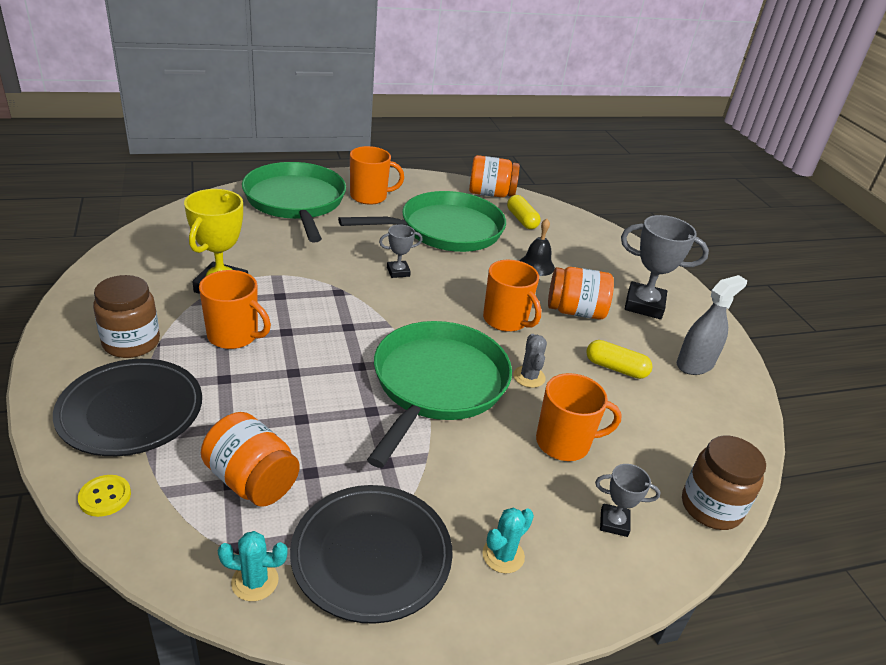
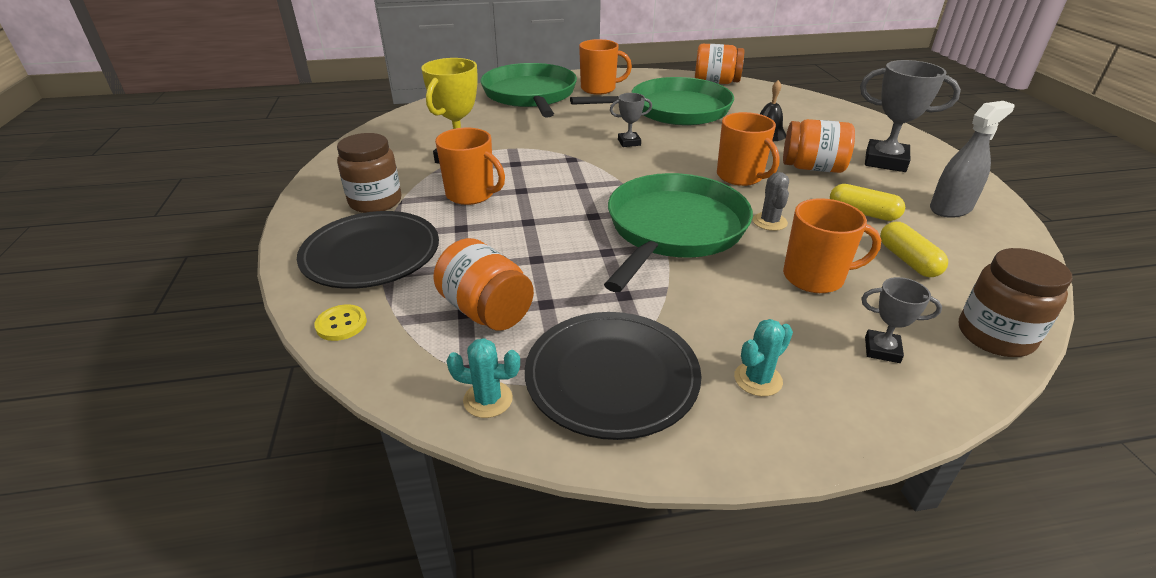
camera: 10 degrees right, 0 degrees up
(521, 220) = (748, 100): yellow capsule -> yellow capsule (908, 260)

